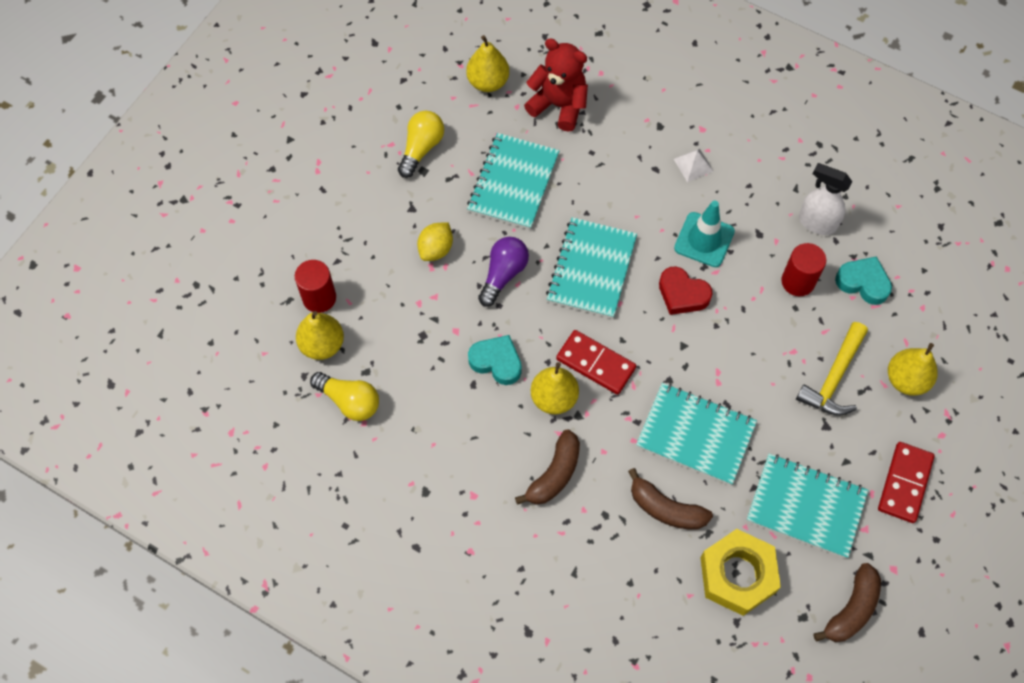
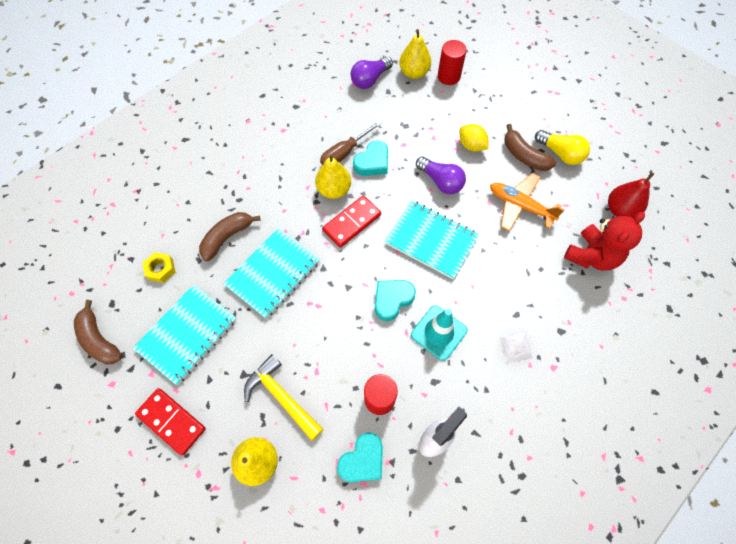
camera: 105 degrees right, 0 degrees up
(349, 401) = (370, 80): yellow light bulb -> purple light bulb
(488, 82) = (620, 210): yellow pear -> red pear
(491, 401) = (344, 153): none -> brown screwdriver
(513, 183) = (520, 206): turquoise notebook -> orange plane
(554, 474) = (279, 177): brown banana -> brown banana (524, 156)
(682, 294) = (392, 300): red heart -> turquoise heart
(737, 575) = (161, 269): yellow nut -> yellow nut, size x0.50

